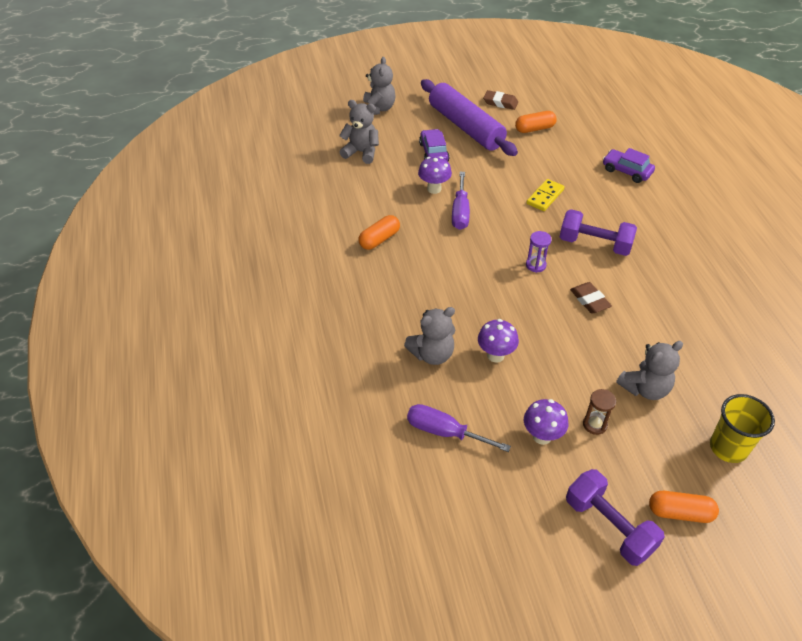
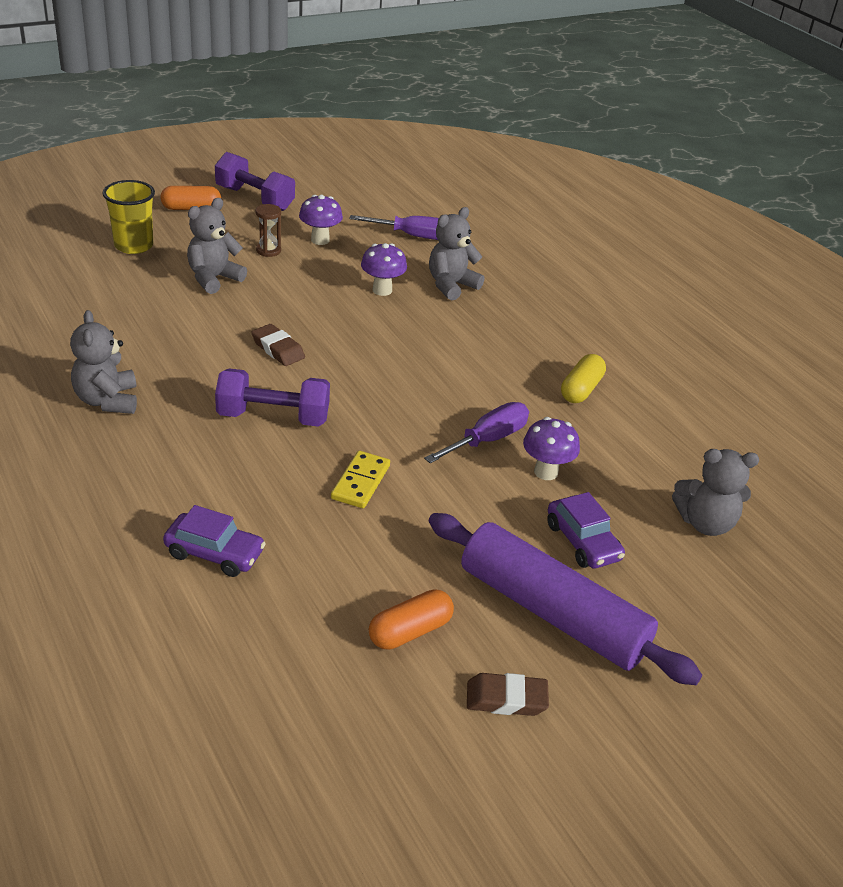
camera: 160 degrees right, 10 degrees down
(378, 109) = (749, 632): grey teddy bear -> grey teddy bear (107, 401)
(379, 239) = (581, 389): orange capsule -> yellow capsule
(460, 212) = (487, 440): purple screwdriver -> purple screwdriver turned 60 degrees clockwise
(535, 265) = (355, 381): purple hourglass -> none

